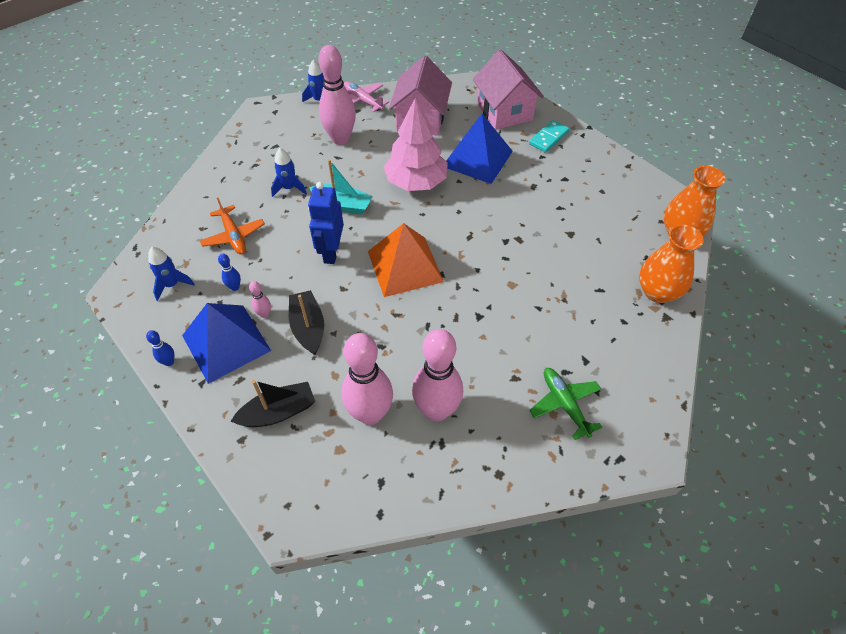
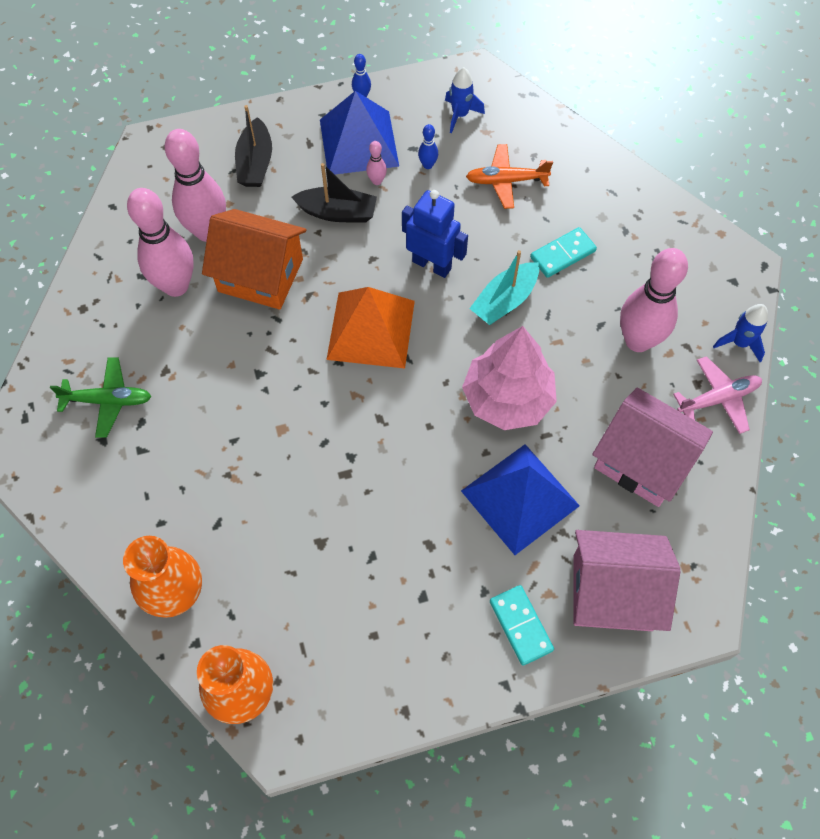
camera: 115 degrees right, 10 degrees up
(289, 188) = (563, 254): blue rocket -> turquoise domino
(394, 353) = (260, 275): none -> orange house

